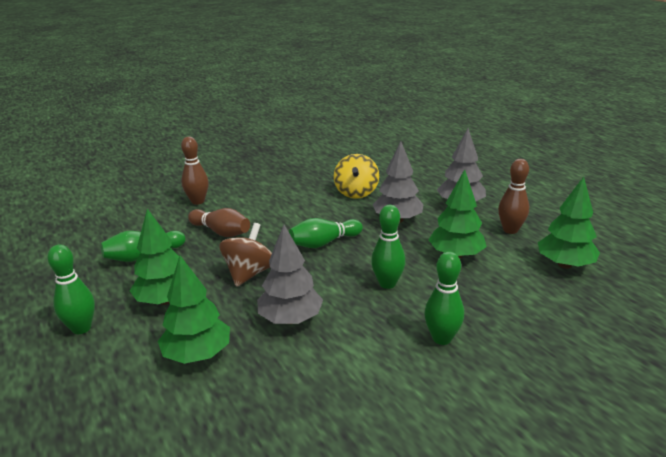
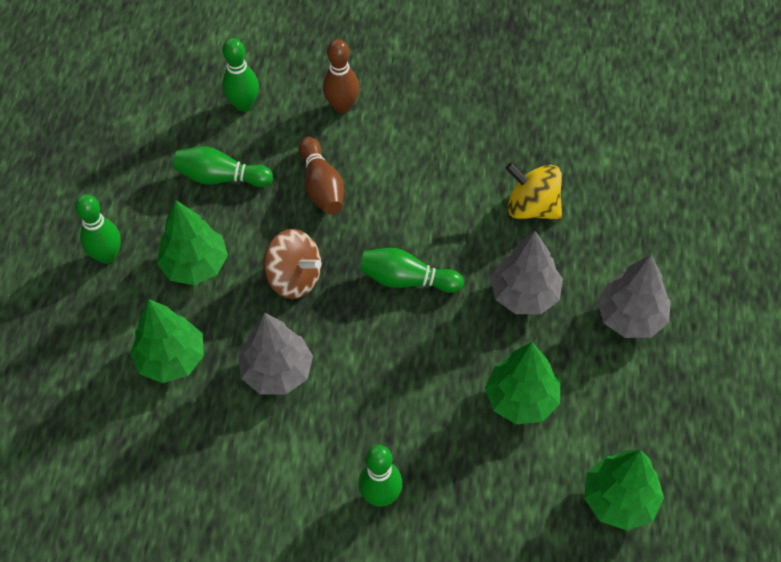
camera: 40 degrees right, 30 degrees up
(249, 274) = (294, 278): brown spinning top -> brown spinning top turned 60 degrees clockwise
(356, 192) = (532, 207): yellow spinning top -> yellow spinning top turned 75 degrees clockwise
(387, 284) = (407, 389): green bowling pin -> green bowling pin (244, 104)
(510, 230) = (632, 404): brown bowling pin -> none

